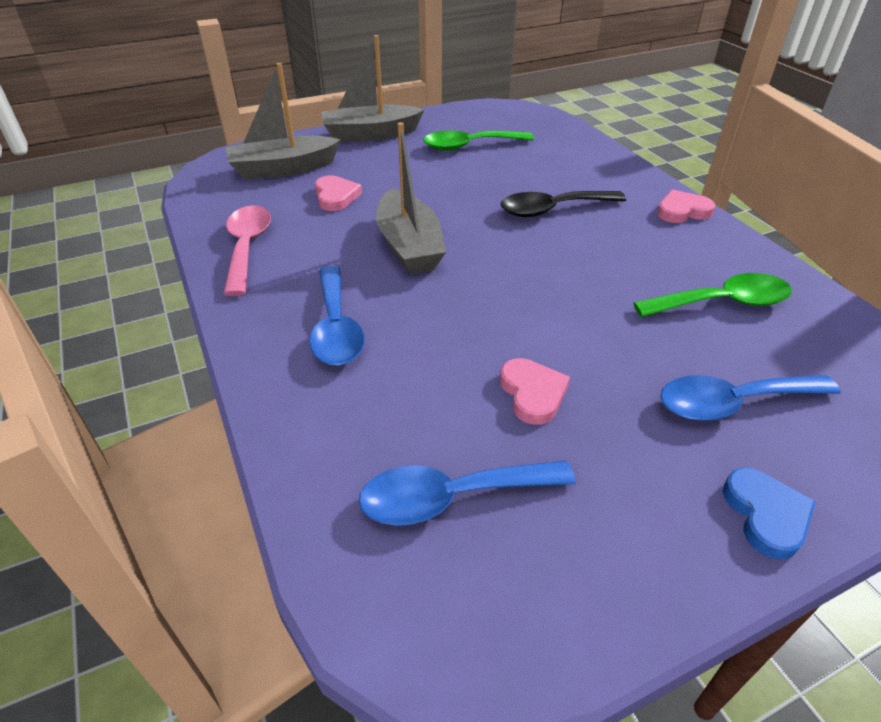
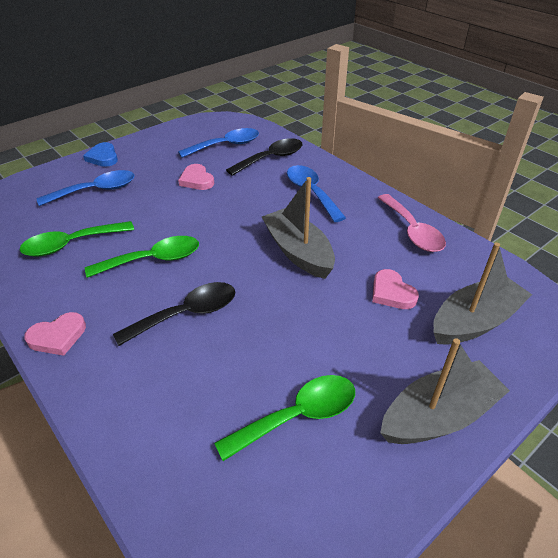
camera: 165 degrees right, 0 degrees up
(363, 427) = (271, 158): none -> black spoon
(596, 265) = (153, 259): none -> green spoon

